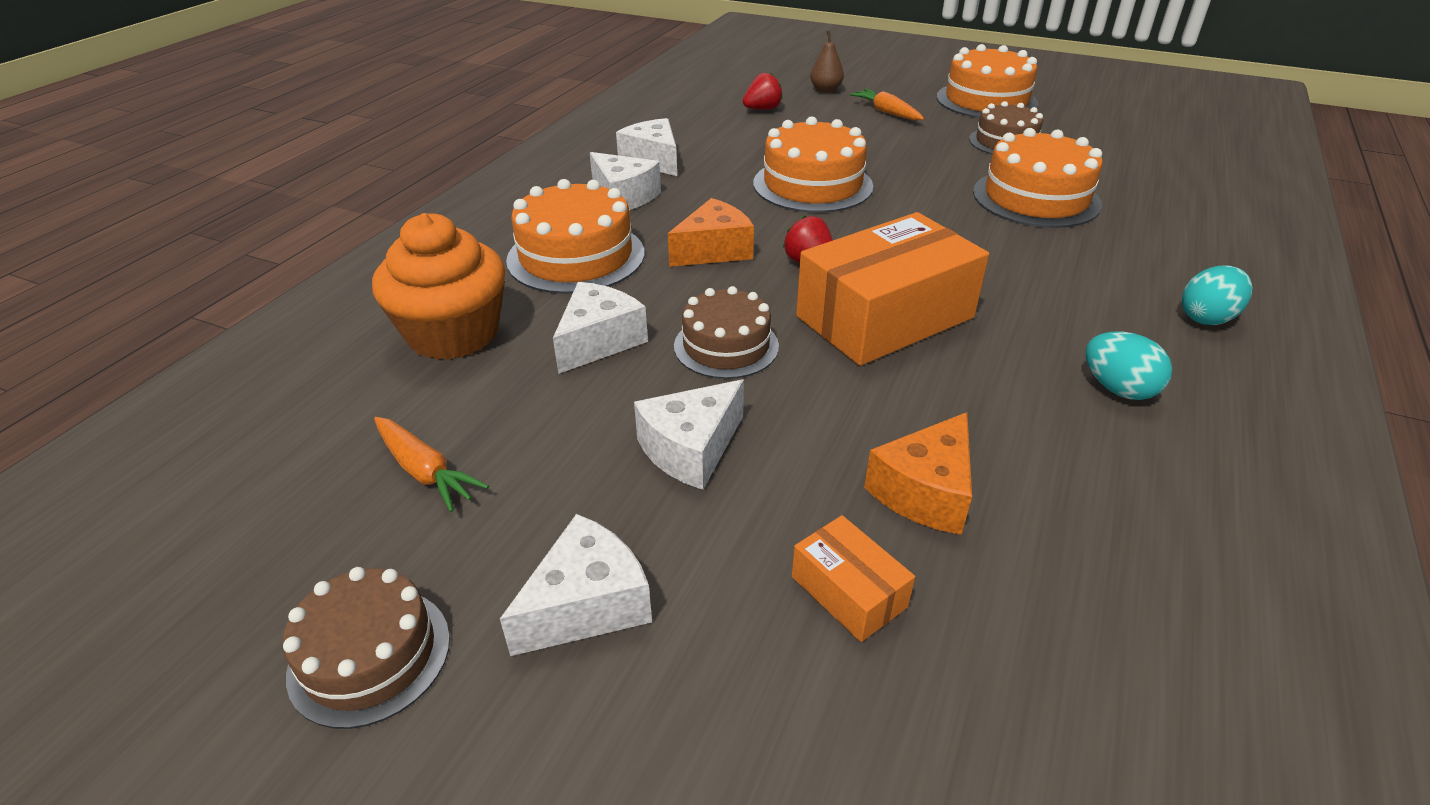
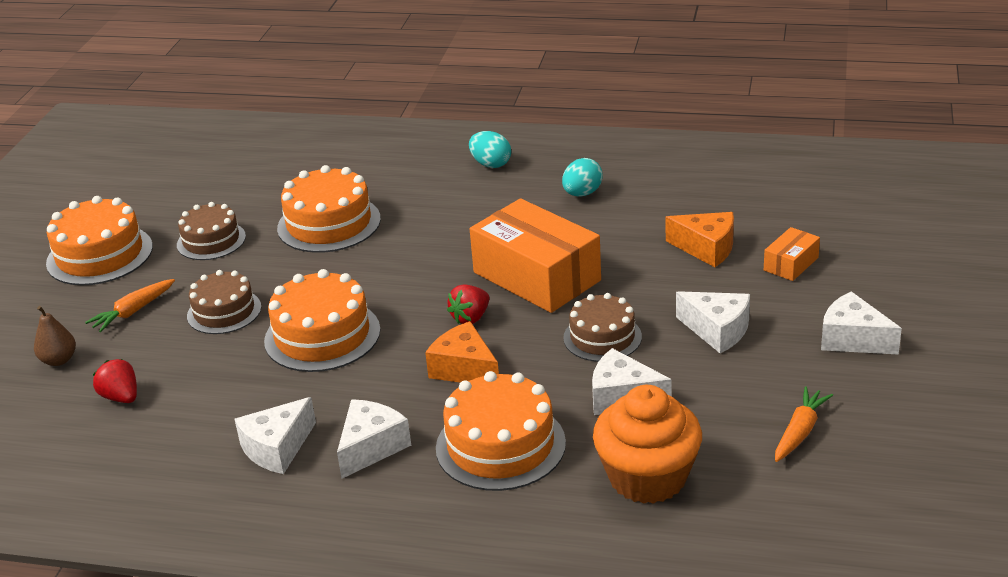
camera: 100 degrees left, 5 degrees down
(370, 655) = (932, 399): brown cake -> brown cake (224, 311)

